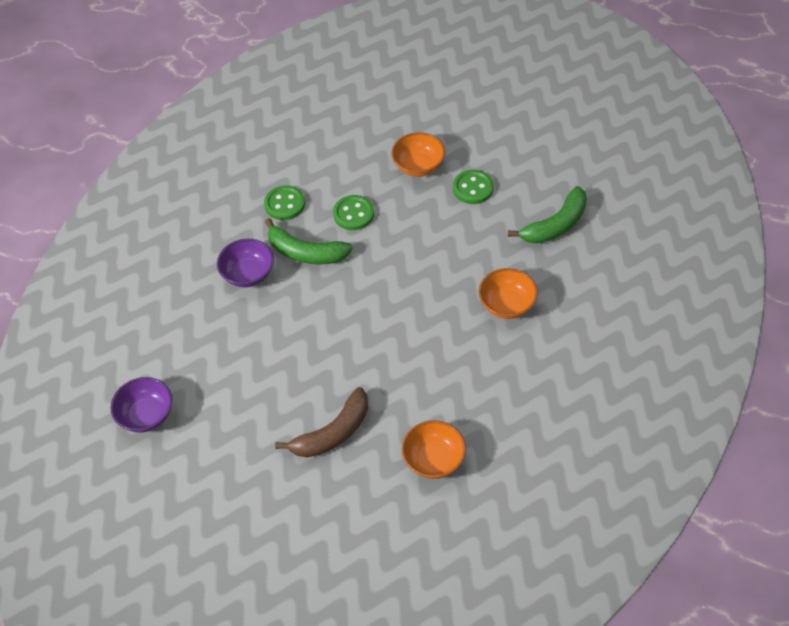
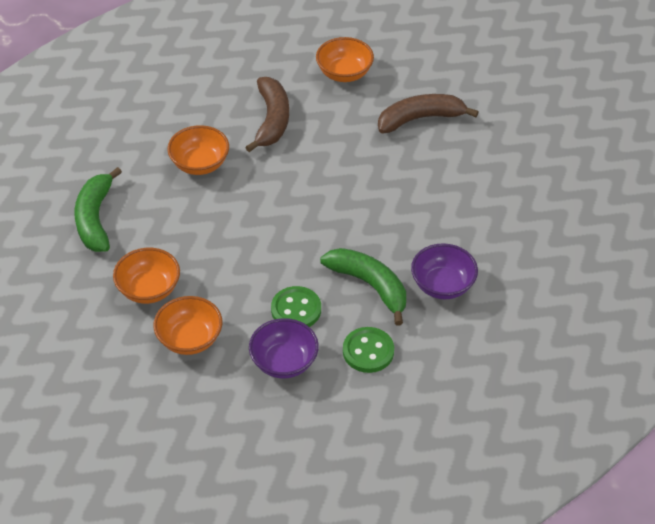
camera: 160 degrees left, 5 degrees down
(146, 415) = (589, 188): purple bowl -> purple bowl (284, 362)
(472, 375) = (272, 120): none -> brown banana
(473, 188) = (149, 289): green button -> orange bowl
(555, 225) = (95, 219): green banana -> green banana turned 75 degrees counterclockwise

